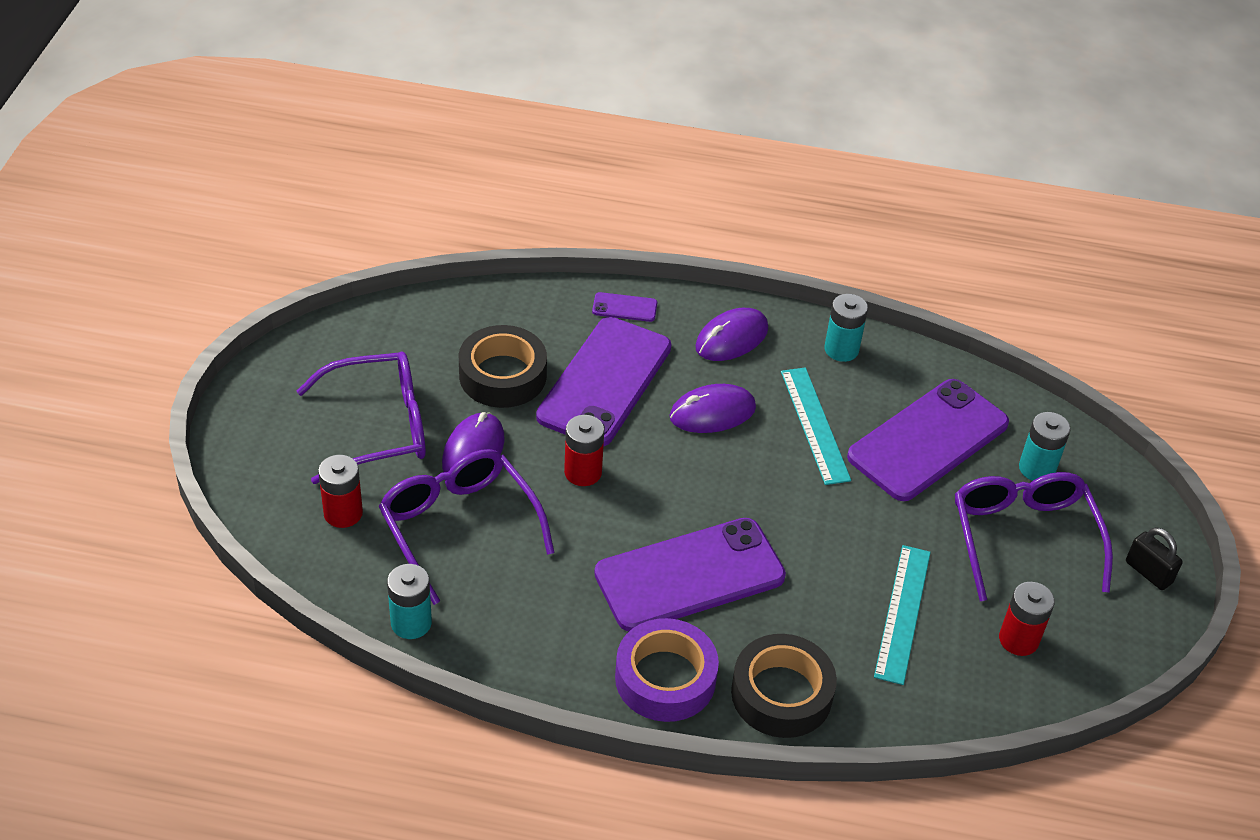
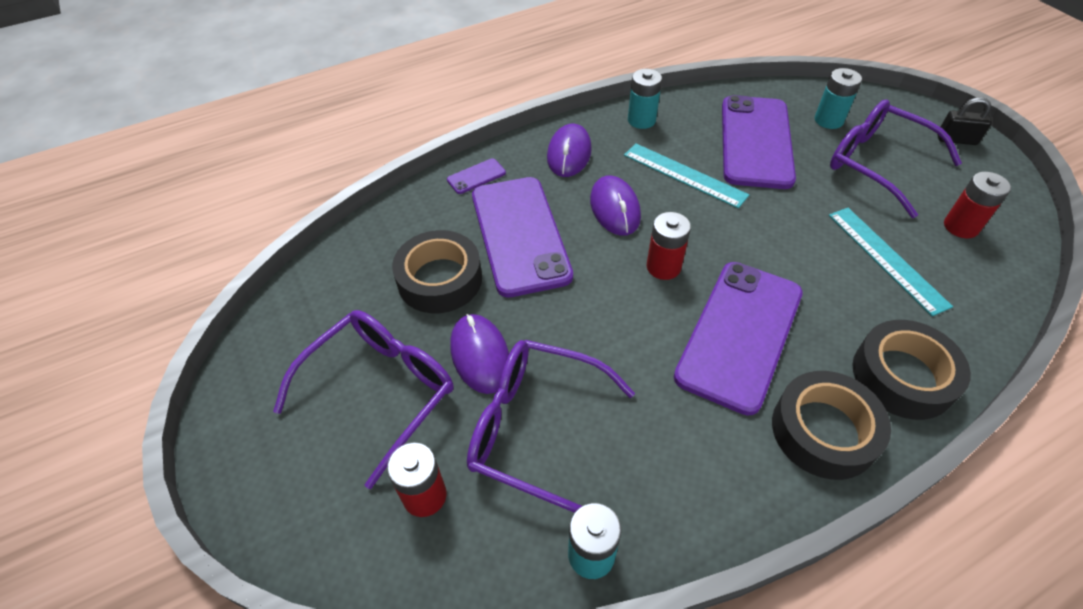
camera: 35 degrees left, 5 degrees up
(583, 472) = (579, 312): red battery -> red battery (663, 267)
(665, 678) = (824, 431): purple tape -> black tape
(712, 412) = (614, 208): purple mouse -> purple mouse turned 45 degrees counterclockwise

